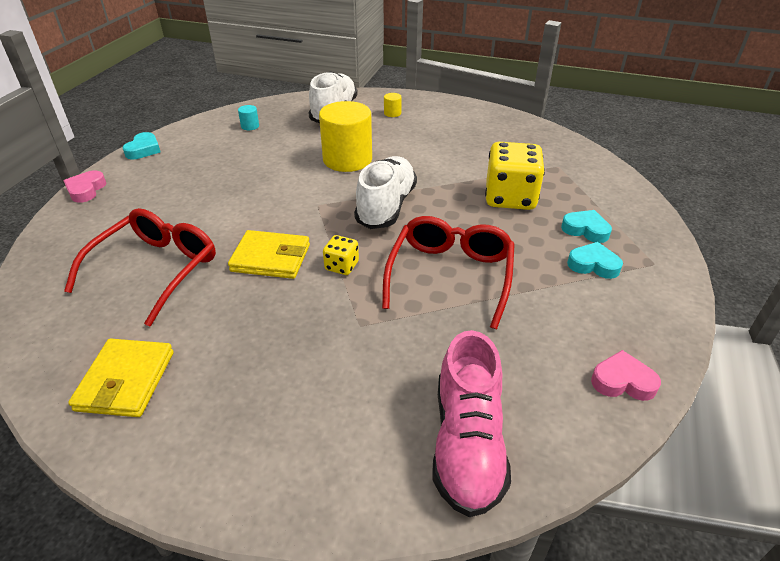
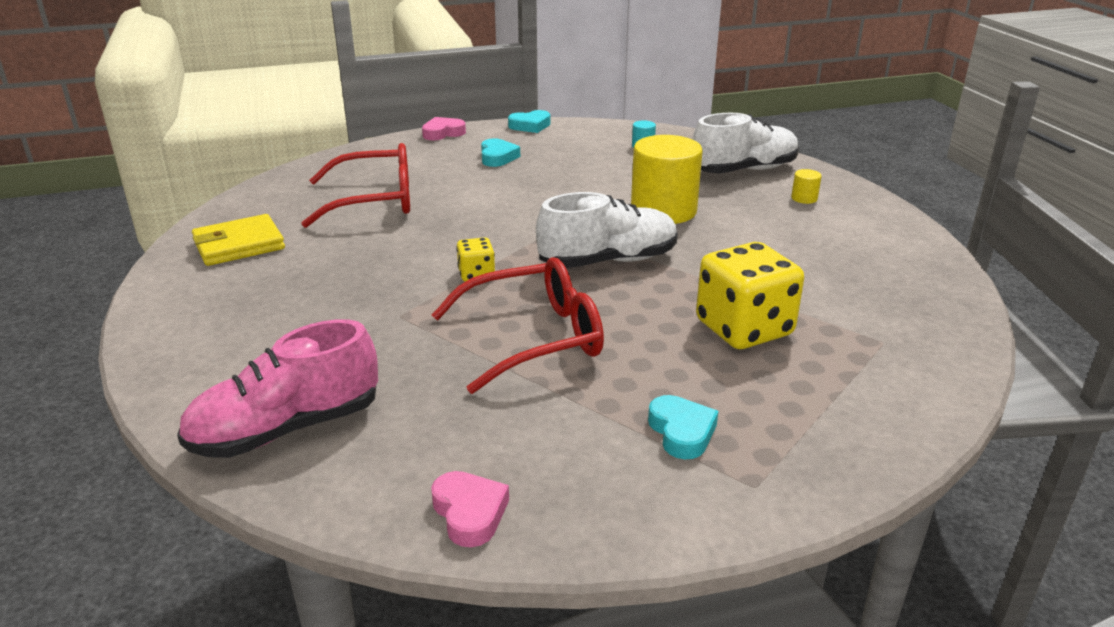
camera: 55 degrees right, 10 degrees down
(271, 258) = (447, 238): yellow wallet -> none
(585, 230) = (755, 405): turquoise heart -> turquoise heart (497, 157)

